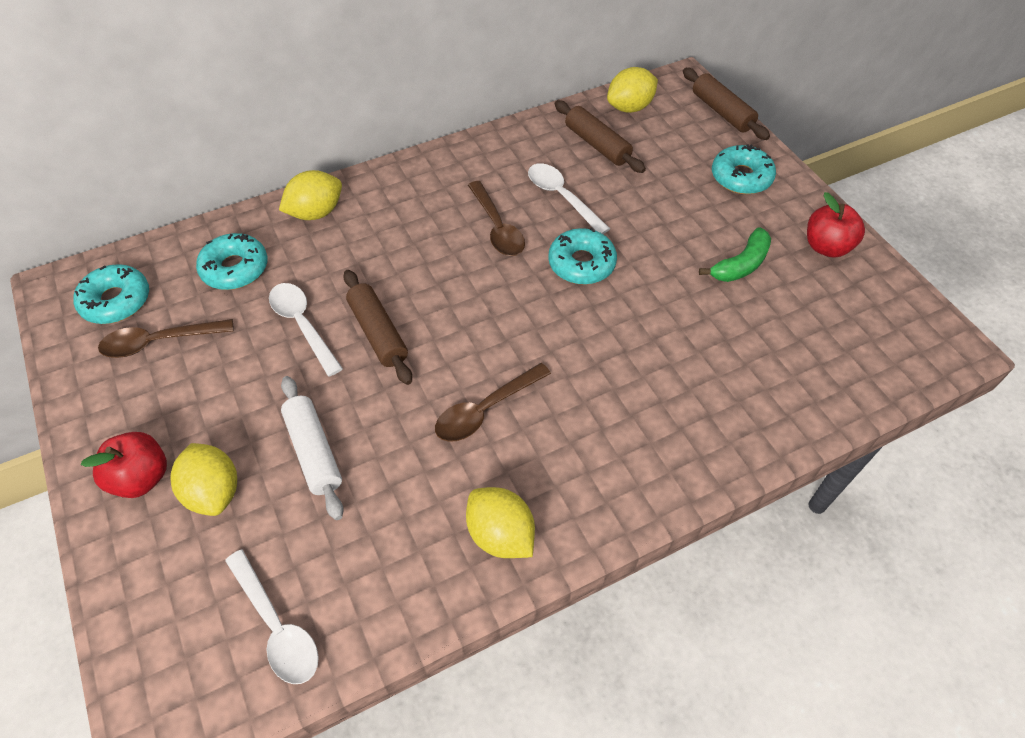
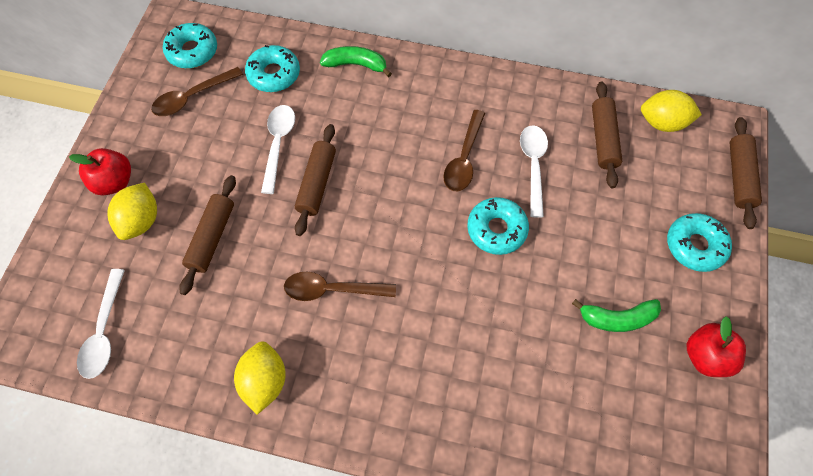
camera: 40 degrees right, 10 degrees up
(159, 342) = (192, 97): brown spoon -> brown spoon turned 60 degrees counterclockwise
(314, 451) = (212, 237): white rolling pin -> brown rolling pin
(316, 212) = (356, 64): yellow lemon -> green banana

